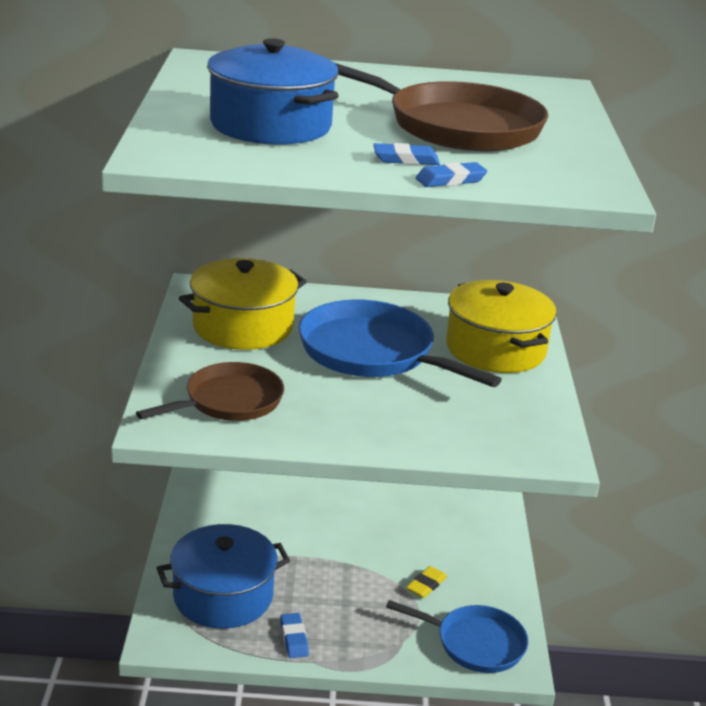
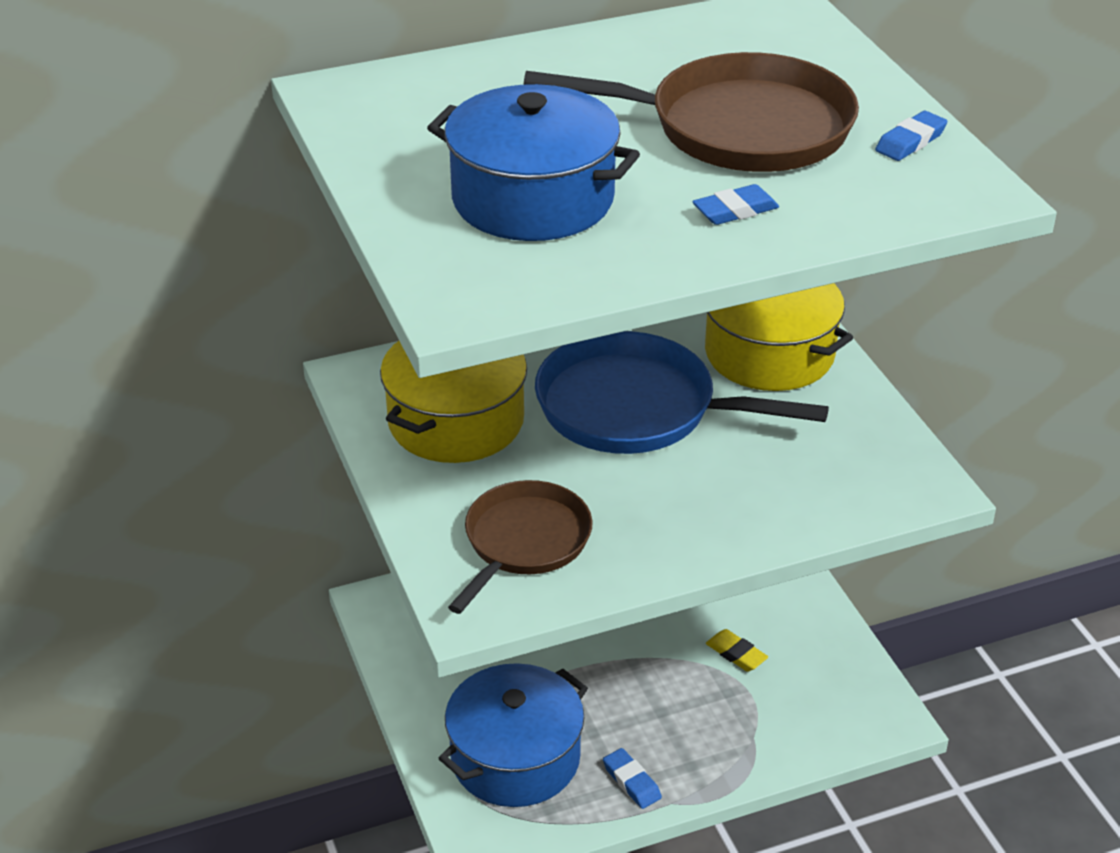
camera: 20 degrees left, 10 degrees up
(426, 585) = (736, 654): yellow eraser -> yellow eraser turned 60 degrees counterclockwise
(450, 180) = (812, 231): blue eraser -> blue eraser (910, 141)
(475, 643) = (832, 709): blue pan -> none

